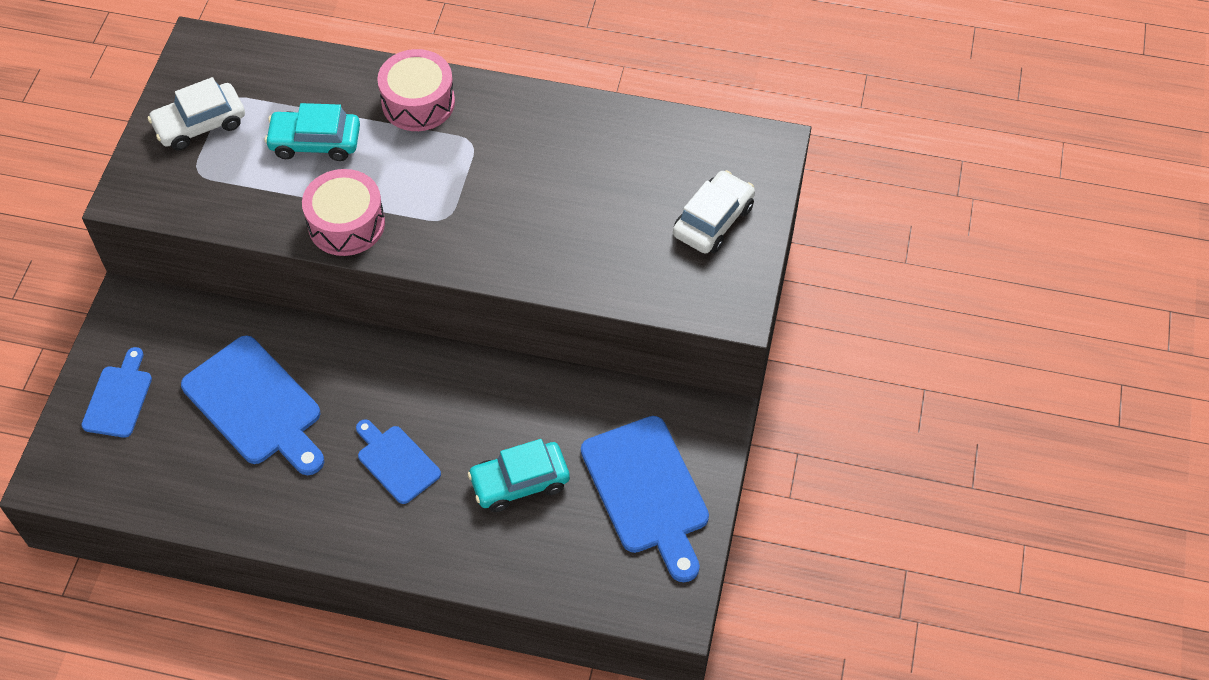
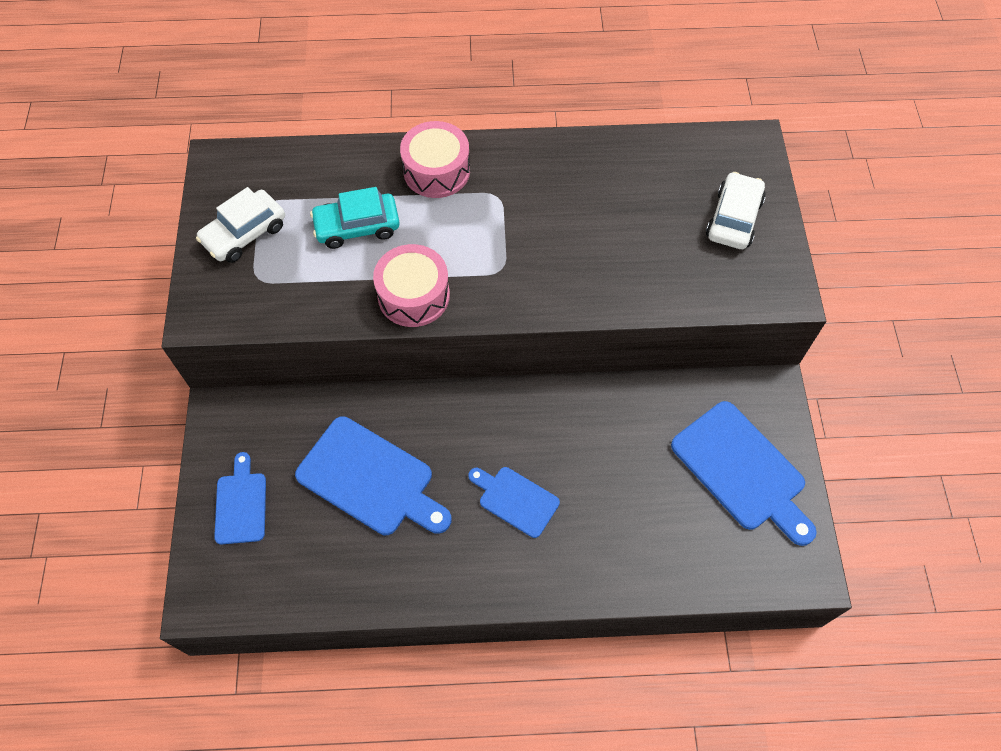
camera: 15 degrees left, 5 degrees up
(519, 482) = (630, 490): turquoise car -> none

